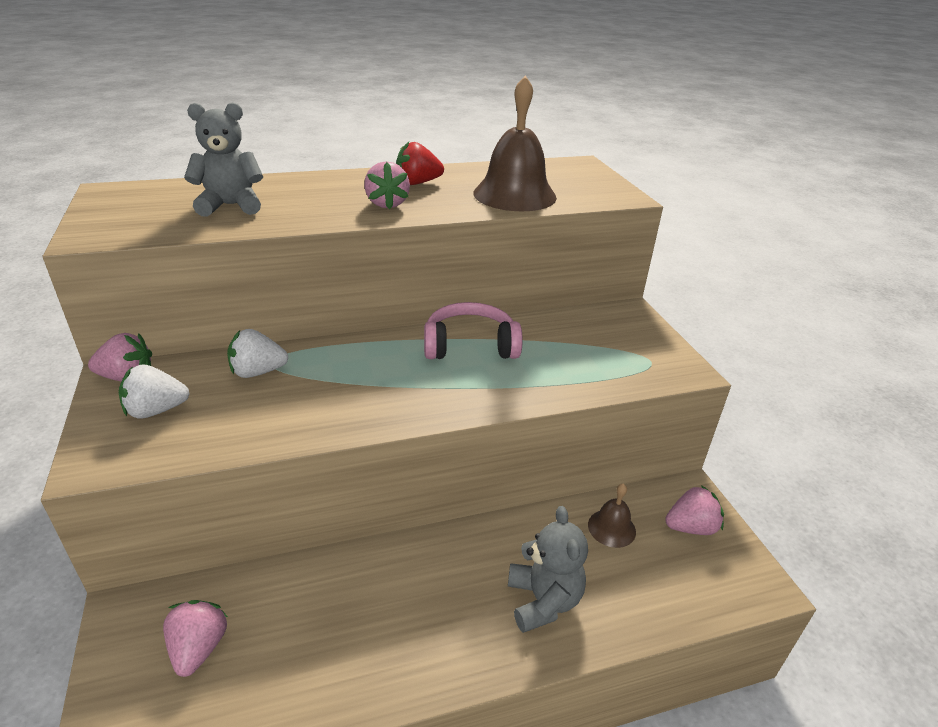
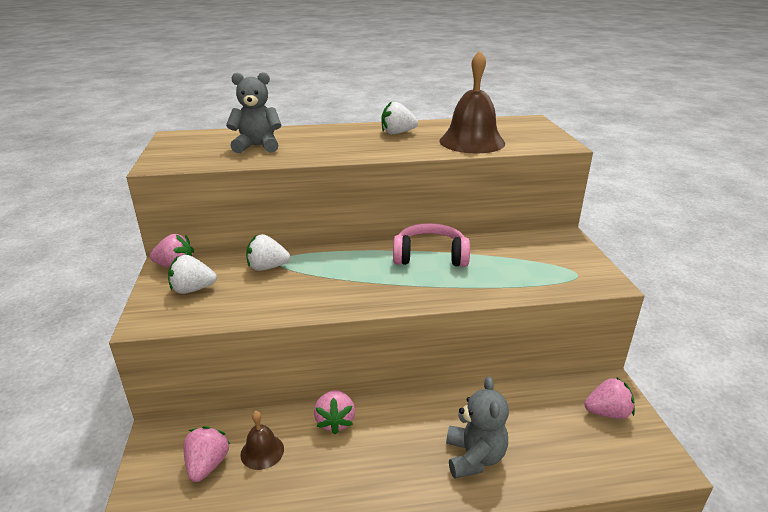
camera: 10 degrees right, 5 degrees down
(387, 204) = (371, 147): pink strawberry -> pink strawberry (335, 421)
(417, 183) = (397, 133): red strawberry -> white strawberry
(611, 528) = (538, 408): brown bell -> brown bell (262, 451)

